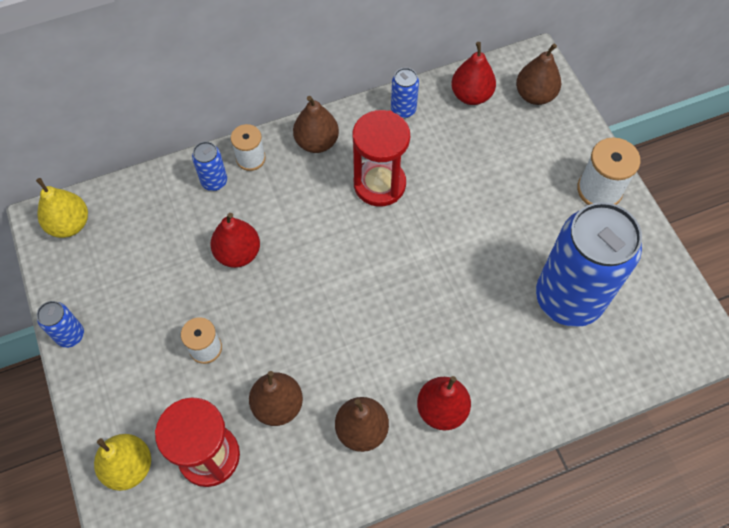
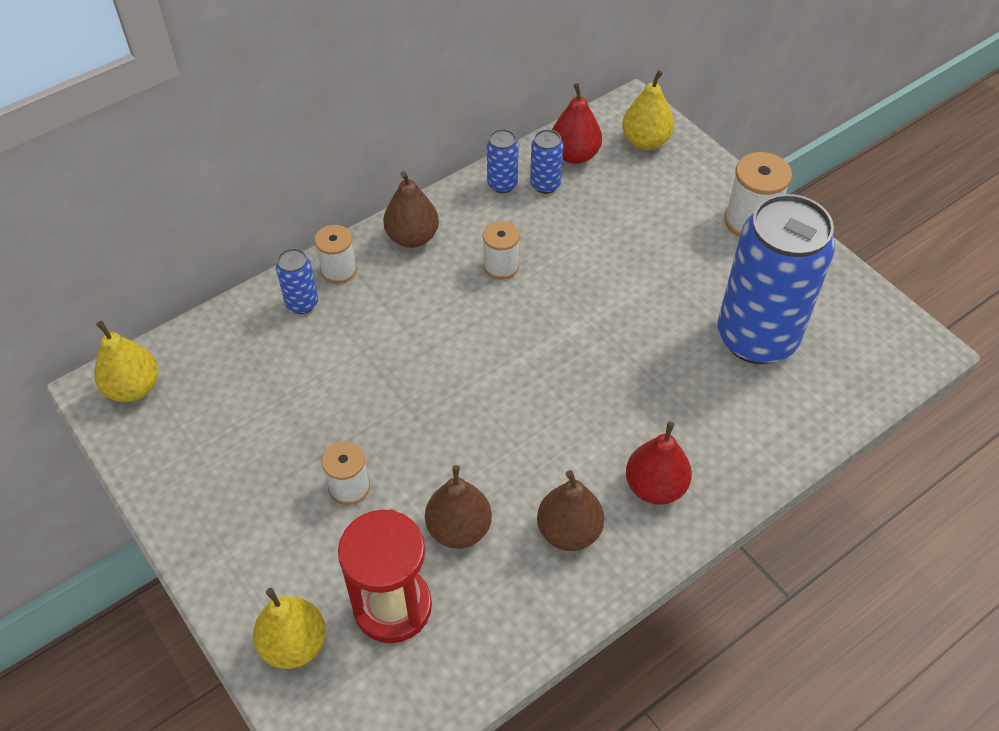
camera: 15 degrees left, 10 degrees down
(70, 335) = (172, 512): blue can -> blue can (545, 185)
(238, 253) = (356, 374): red pear -> none
(379, 184) = (501, 266): red hourglass -> white spool
(535, 95) = (645, 141): brown pear -> yellow pear

